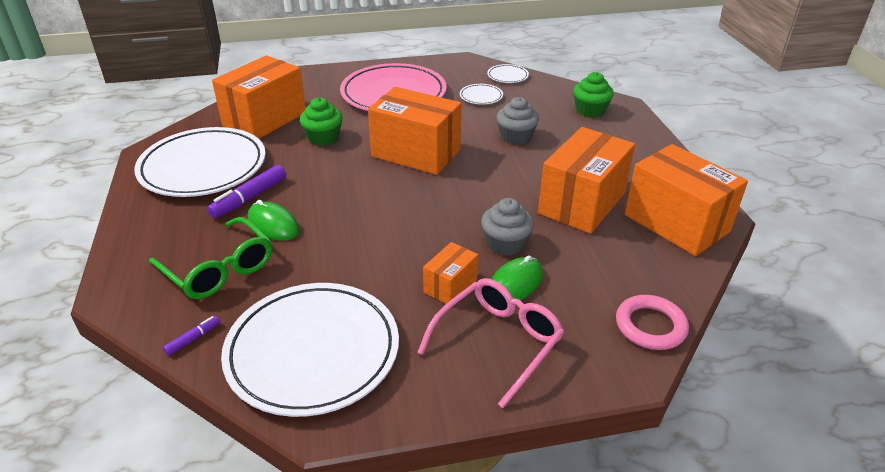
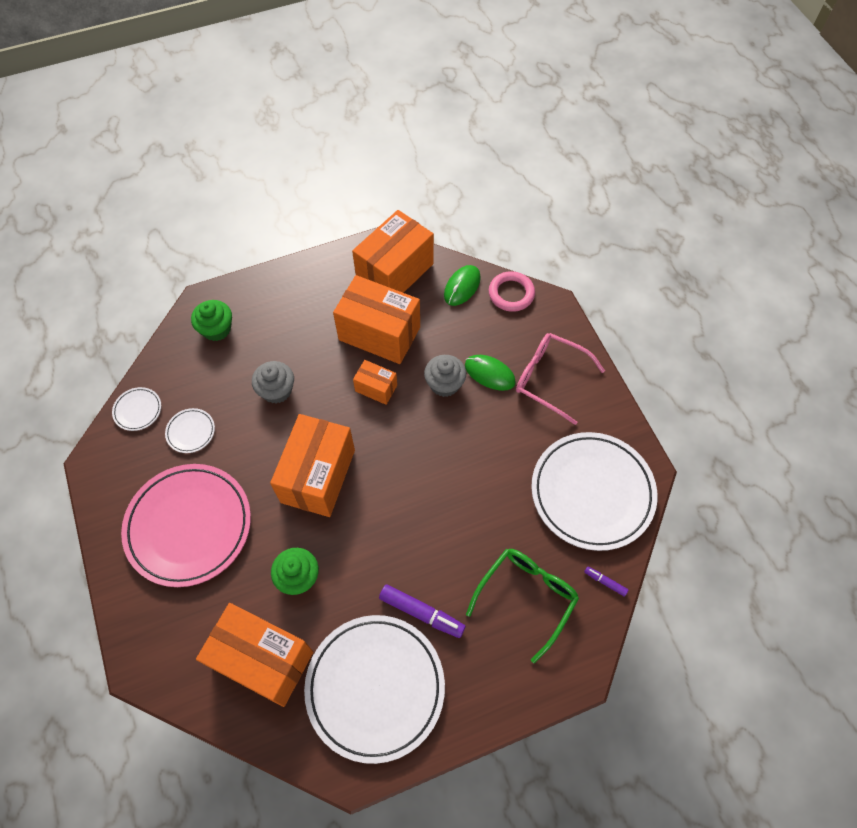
camera: 100 degrees left, 25 degrees up
(273, 224) = (457, 574): green mouse -> green mouse (462, 287)
(450, 286) = (502, 415): orange box -> orange box (376, 388)

